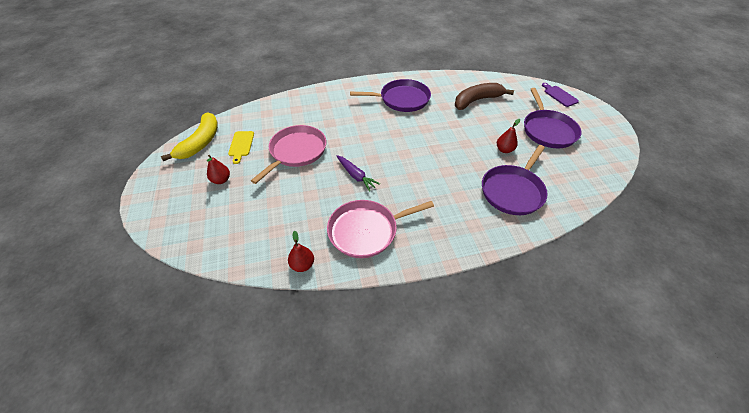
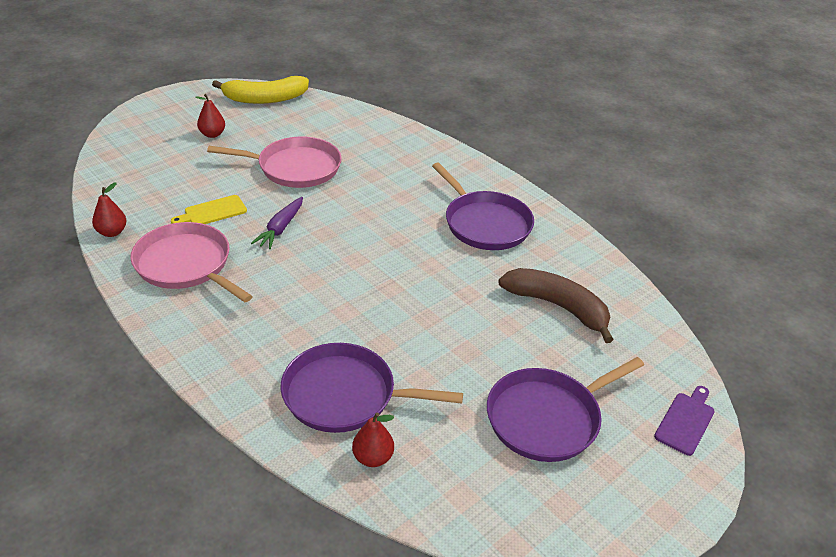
camera: 60 degrees right, 10 degrees down
(241, 145) = (279, 125): yellow cutting board -> yellow cutting board (212, 212)
(504, 150) = (443, 367): red pear -> red pear (373, 458)

